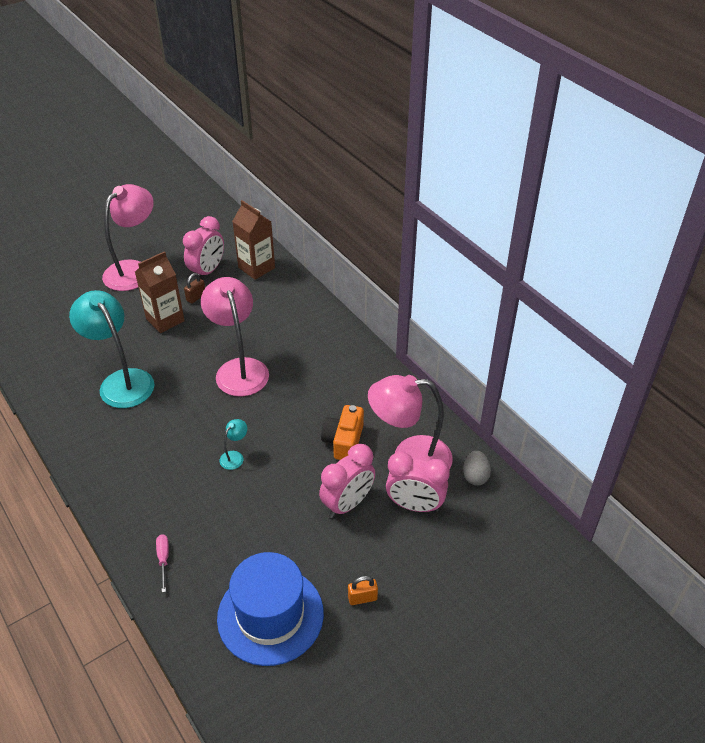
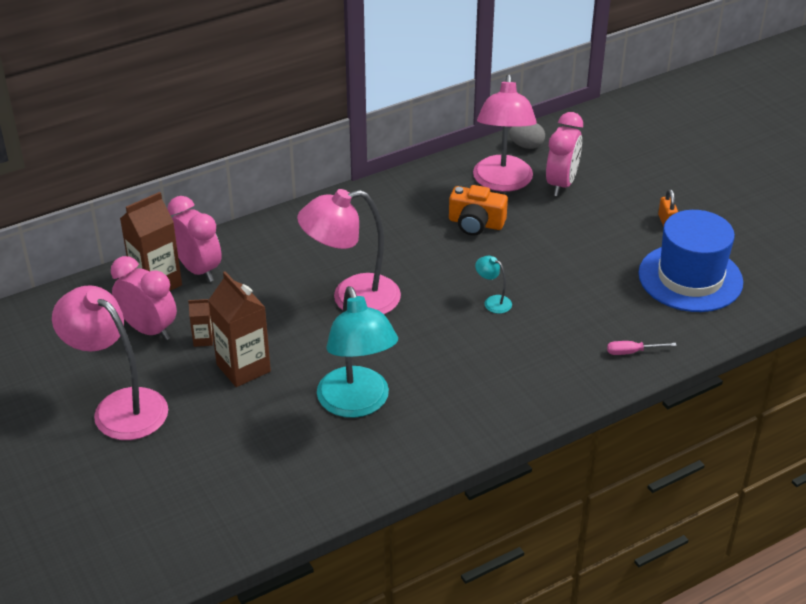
camera: 85 degrees left, 5 degrees down
(121, 381) = (357, 404): turquoise lamp -> turquoise lamp turned 75 degrees counterclockwise
(196, 297) = (203, 339): brown padlock -> brown carton
(347, 504) = (559, 225): pink clock -> pink clock (198, 270)

